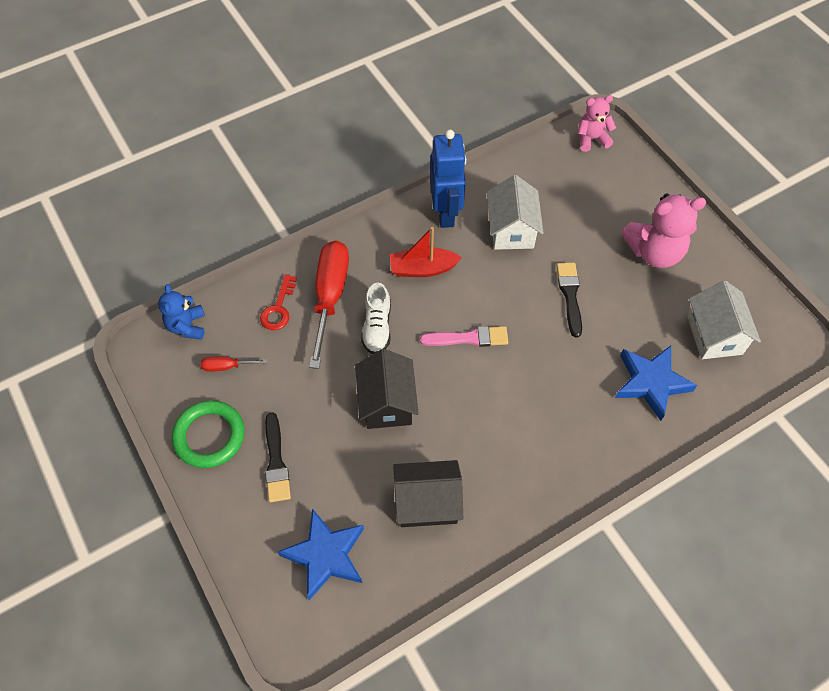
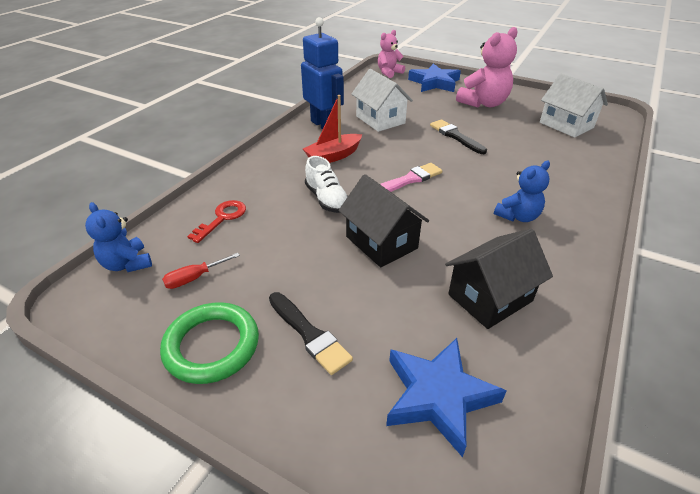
camera: 30 degrees left, 20 degrees down
(278, 308) = (222, 218): red key -> red key turned 135 degrees counterclockwise
(330, 296) = (267, 195): red screwdriver -> none
(529, 435) = (518, 216): none -> blue teddy bear
(651, 383) = (561, 158): blue star -> blue star (434, 83)

